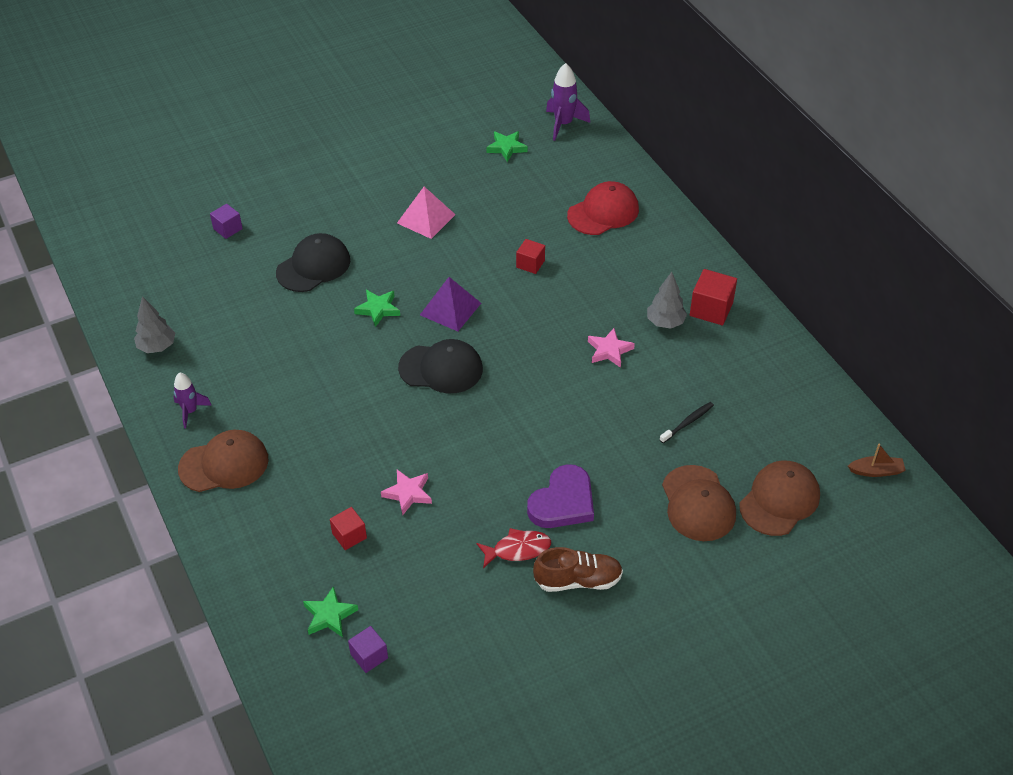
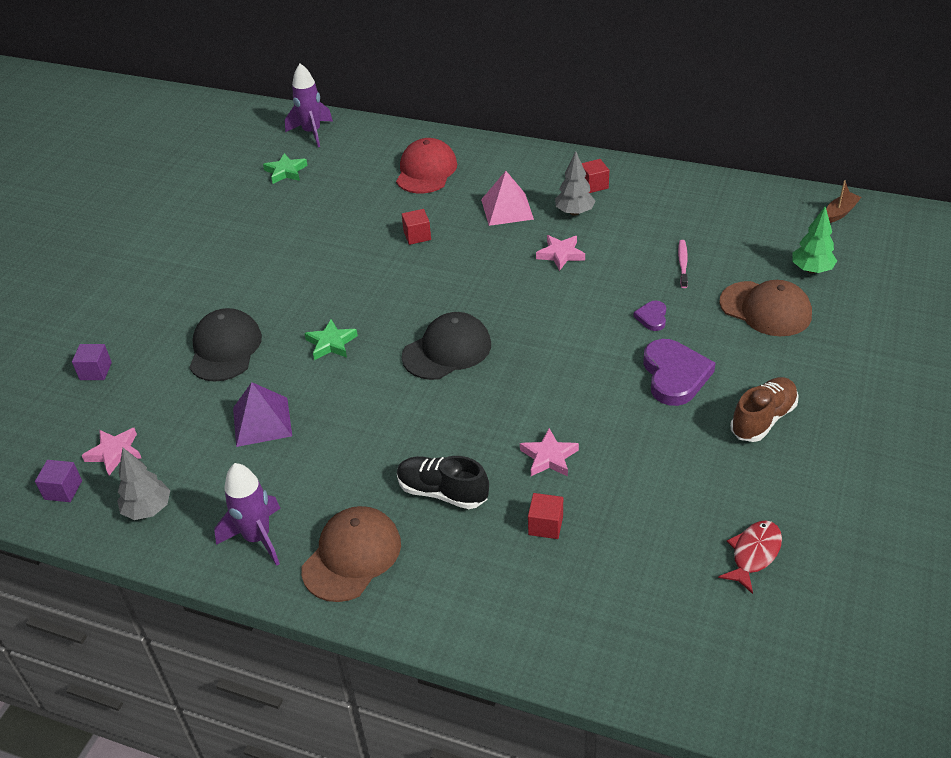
camera: 40 degrees left, 5 degrees down
(179, 295) = (115, 453): none -> pink star
(190, 411) = (257, 538): purple rocket -> purple rocket, size x1.51
(319, 465) = (442, 492): none -> black shoe
(329, 615) = (617, 599): green star -> none
(369, 656) = (693, 602): purple cube -> purple cube (63, 490)
(426, 218) = (283, 256): pink pyramid -> pink pyramid (507, 209)
(450, 309) = (394, 305): purple pyramid -> purple pyramid (262, 421)
(518, 549) = (690, 432): red fish -> red fish (753, 554)
(607, 447) = (652, 317): none -> purple heart
(688, 422) = (683, 264): black toothbrush -> pink toothbrush
(711, 309) = (594, 185): red cube -> red cube, size x0.64
(779, 500) = (811, 270): brown cap -> green tree

